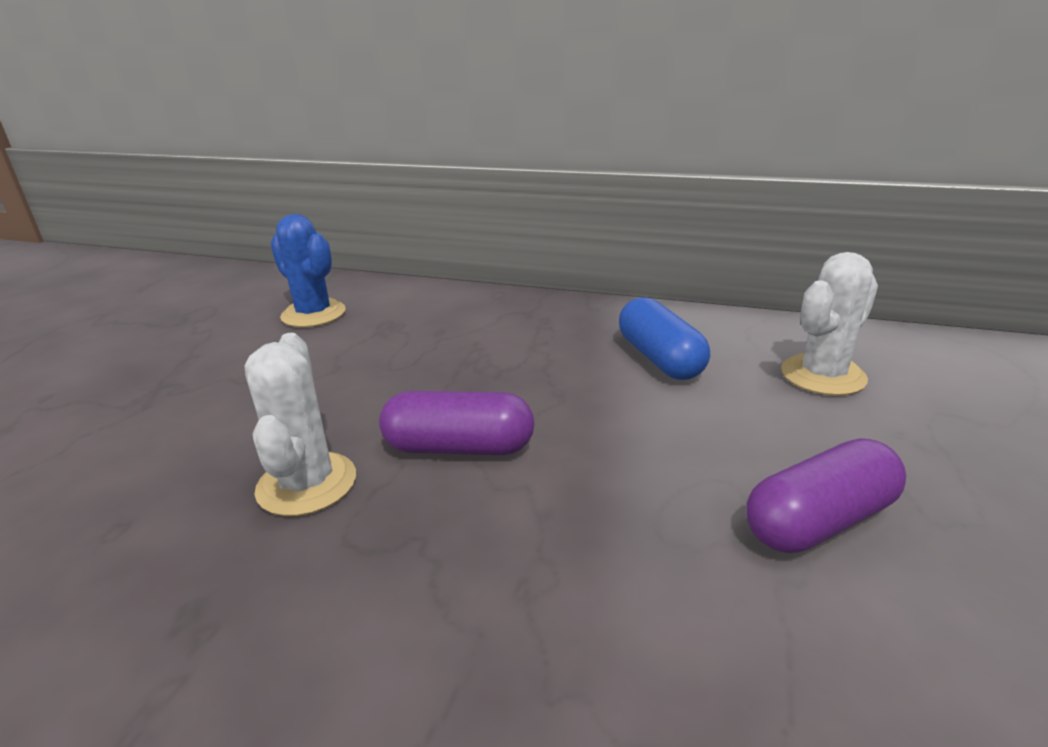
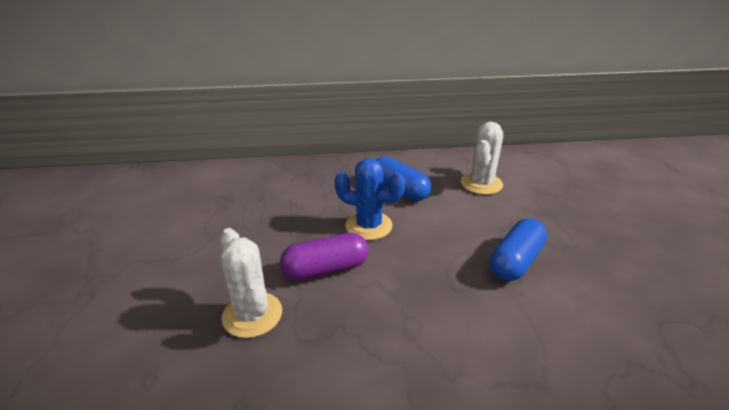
camera: 25 degrees left, 5 degrees up
(313, 314) = (163, 201): blue cactus -> blue cactus (368, 226)
(819, 521) = (515, 261): purple capsule -> blue capsule

